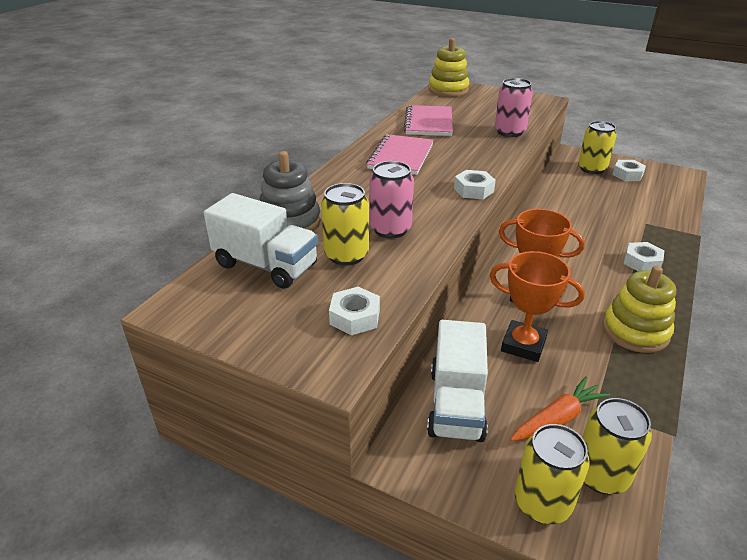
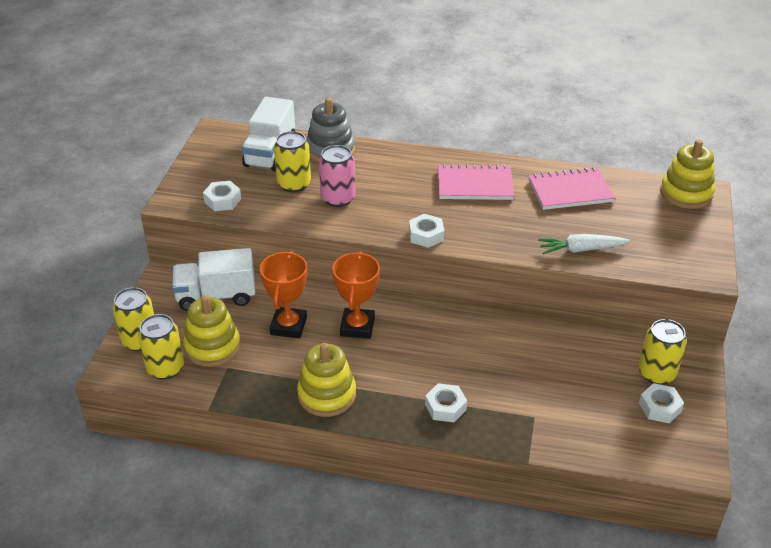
camera: 75 degrees right, 5 degrees up
(509, 132) = (581, 249): pink can -> white carrot
(557, 418) = (212, 347): orange carrot -> yellow stacking toy

